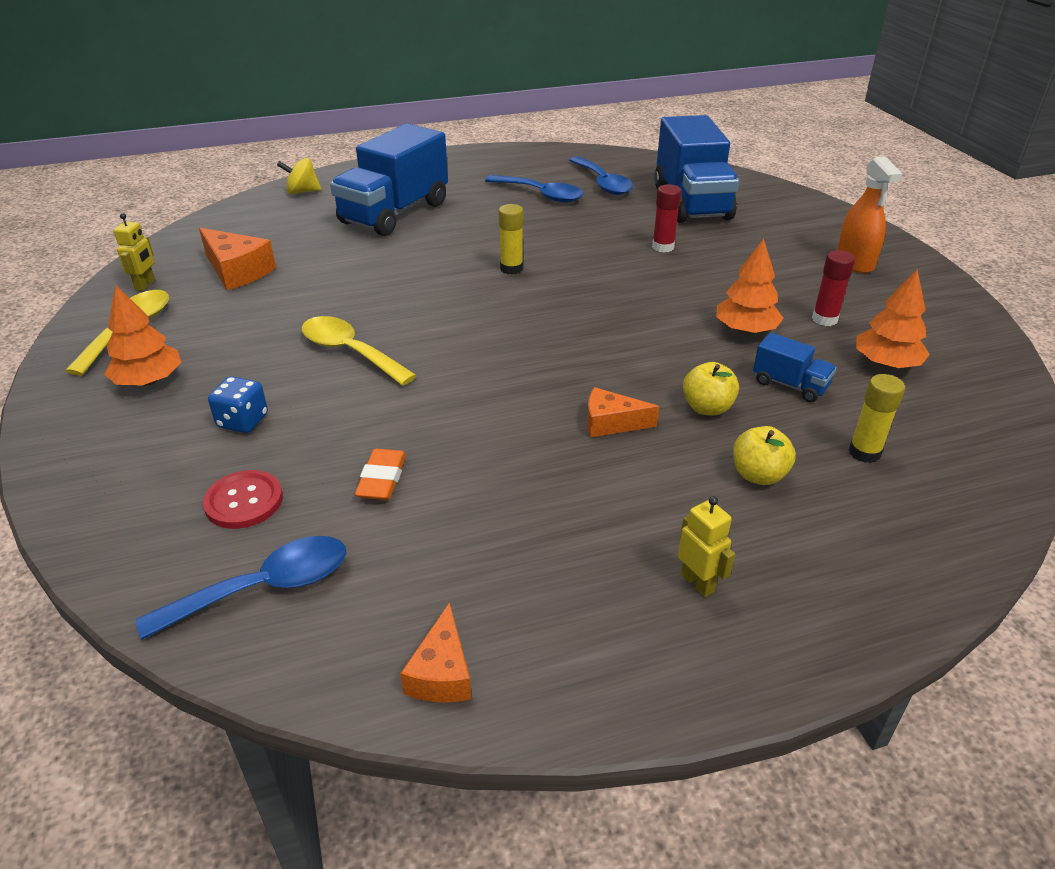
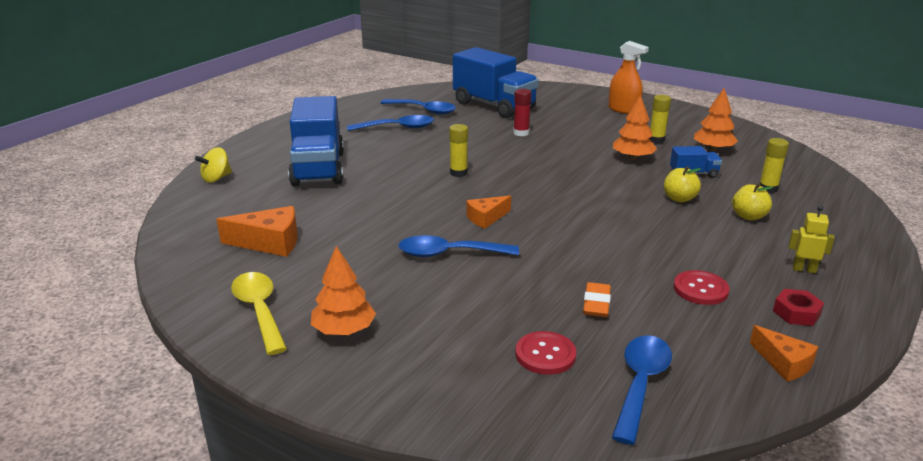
camera: 40 degrees left, 10 degrees down
(145, 285) = (209, 279): yellow robot -> none
(243, 421) = (458, 318): blue dice -> none
(350, 352) = (449, 253): yellow spoon -> blue spoon
(382, 479) = (596, 304): orange eraser -> orange eraser turned 45 degrees clockwise
(518, 529) = (700, 289): none -> red button
(576, 628) = (796, 313): none -> red nut
(611, 423) = (652, 224): orange cheese -> orange cheese (486, 218)
(824, 319) = (656, 140): red glue stick -> yellow glue stick

